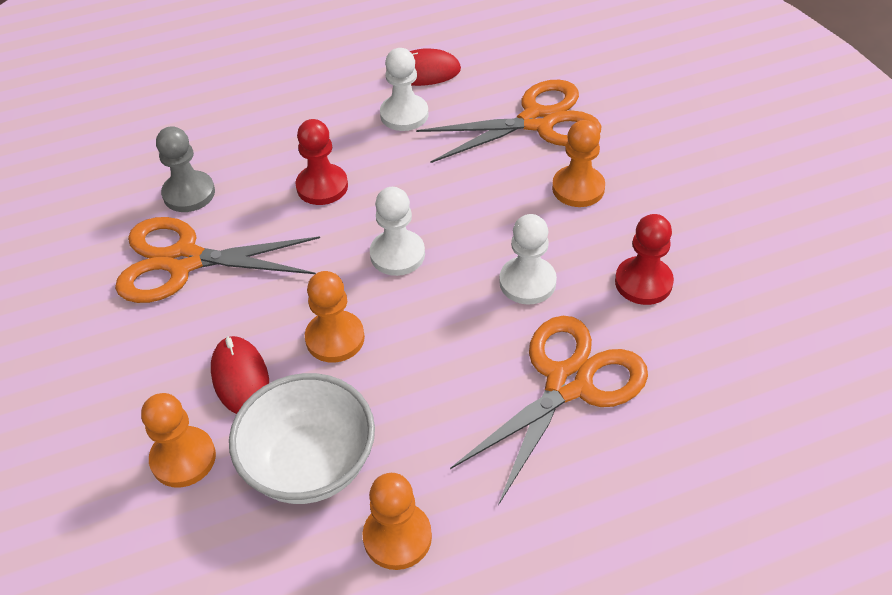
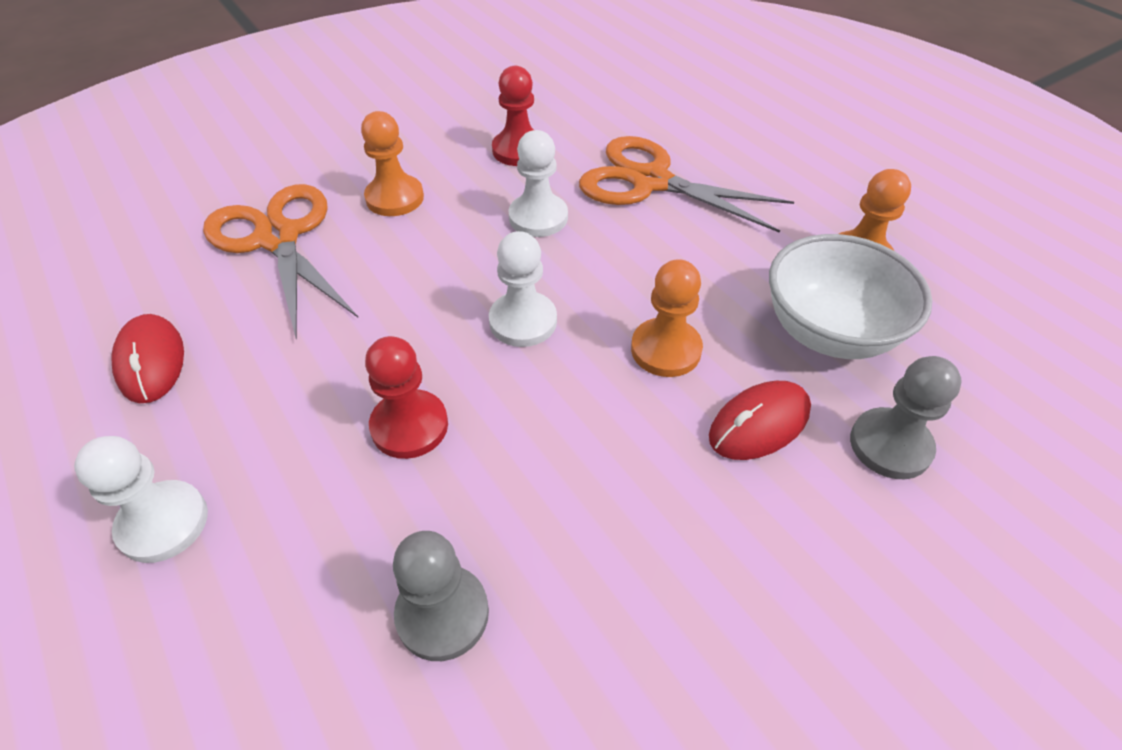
camera: 105 degrees left, 0 degrees up
(183, 458) = (890, 445): orange pawn -> grey pawn
(184, 261) = (593, 562): orange scissors -> none
(404, 114) = (251, 365): white pawn -> white pawn (163, 523)

